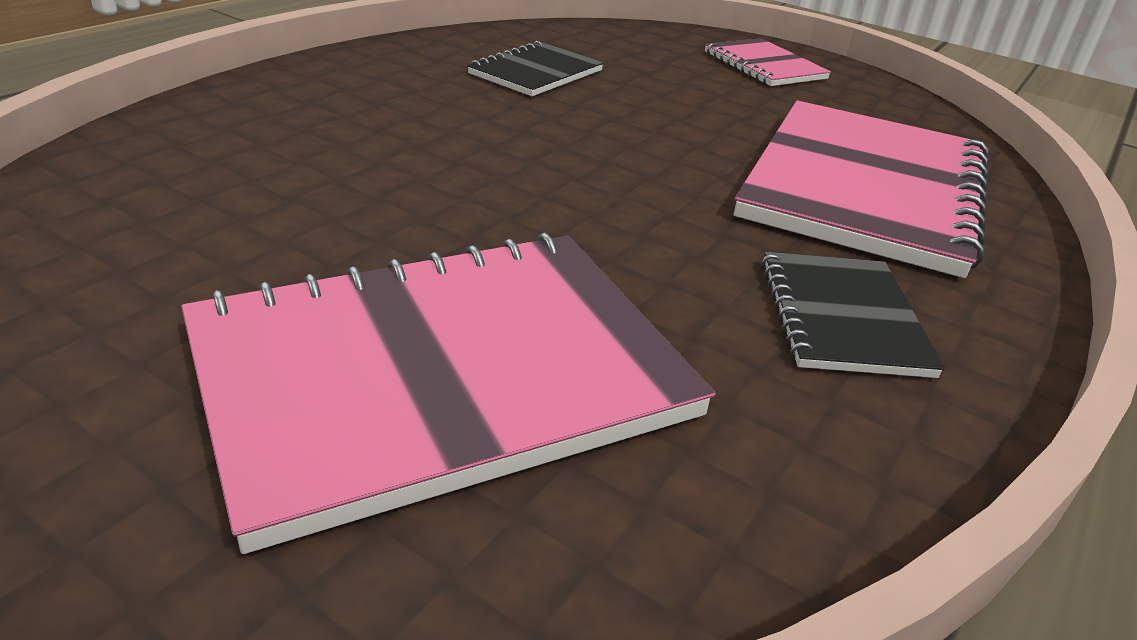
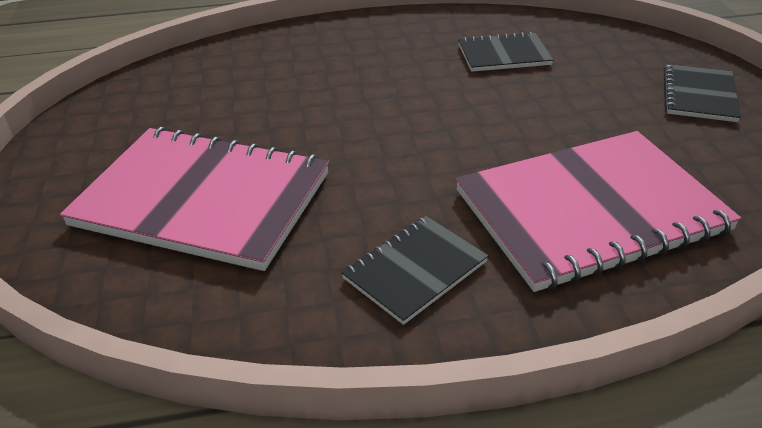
camera: 50 degrees right, 5 degrees up
(764, 65) = (699, 95): pink notebook -> black notebook

